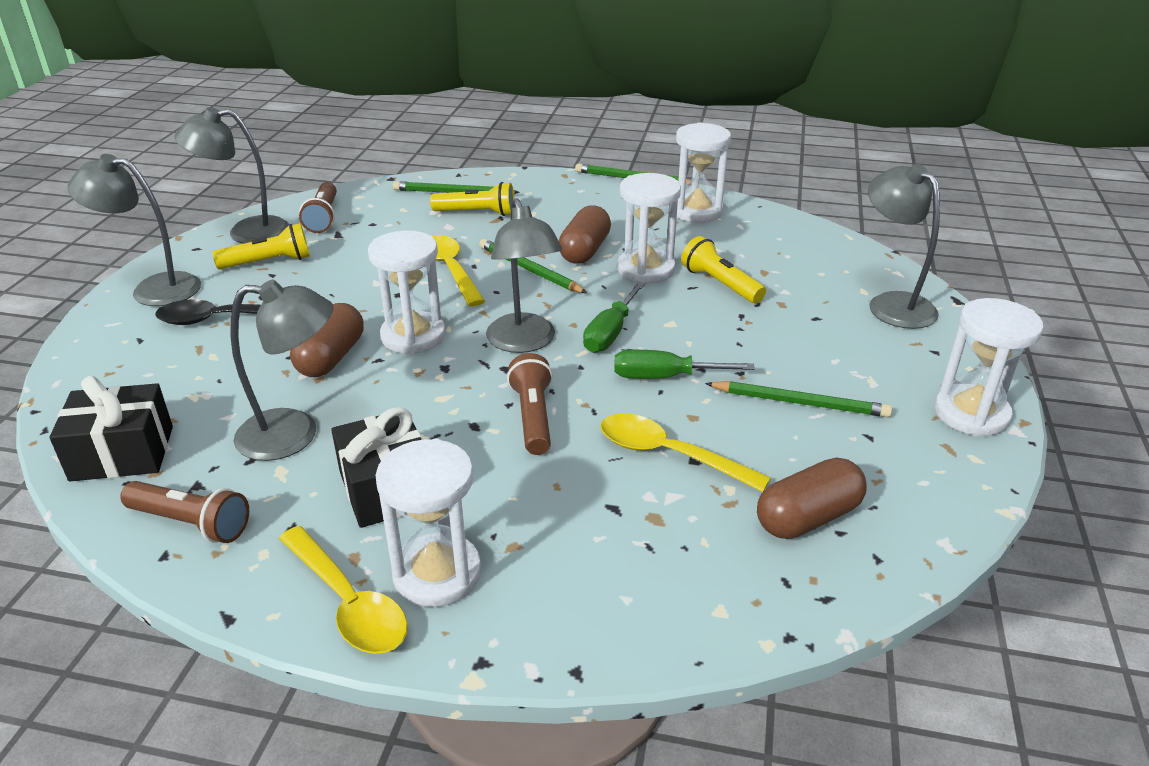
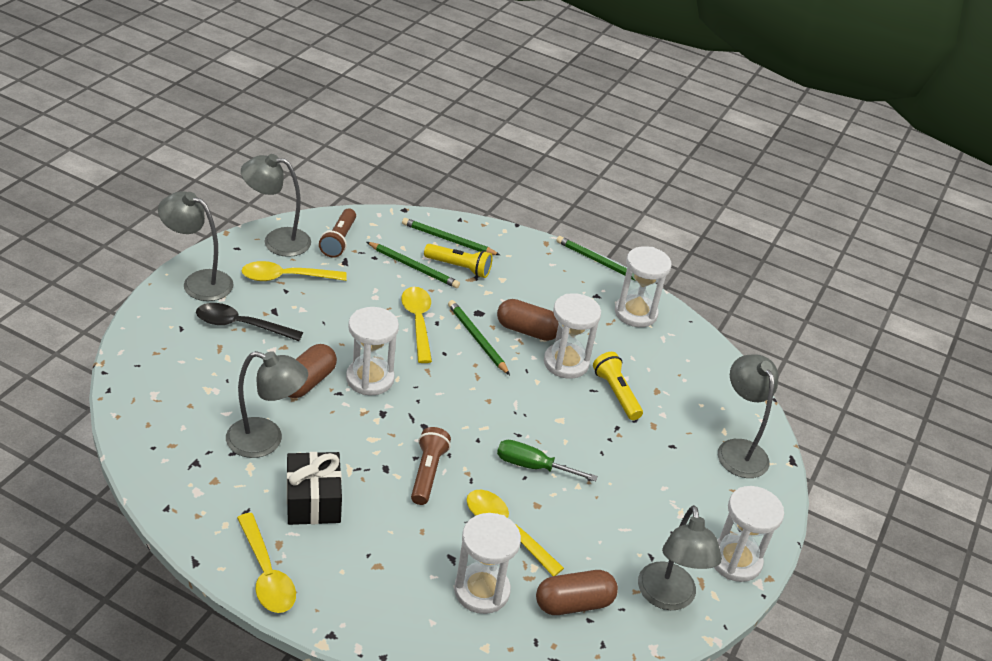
camera: 10 degrees right, 5 degrees up
(122, 453) = (154, 423): black gift -> none
(191, 523) = (187, 490): brown flashlight -> none
(269, 262) = (286, 277): yellow flashlight -> yellow spoon
(437, 573) = (325, 570): white hourglass -> white hourglass (481, 591)
(524, 342) = (446, 407): grey lamp -> grey lamp (668, 597)
(585, 251) = (527, 331): brown capsule -> brown capsule turned 75 degrees clockwise
(610, 333) = (512, 416): green screwdriver -> none
(800, 402) = (618, 515): green pencil -> green pencil (414, 267)

